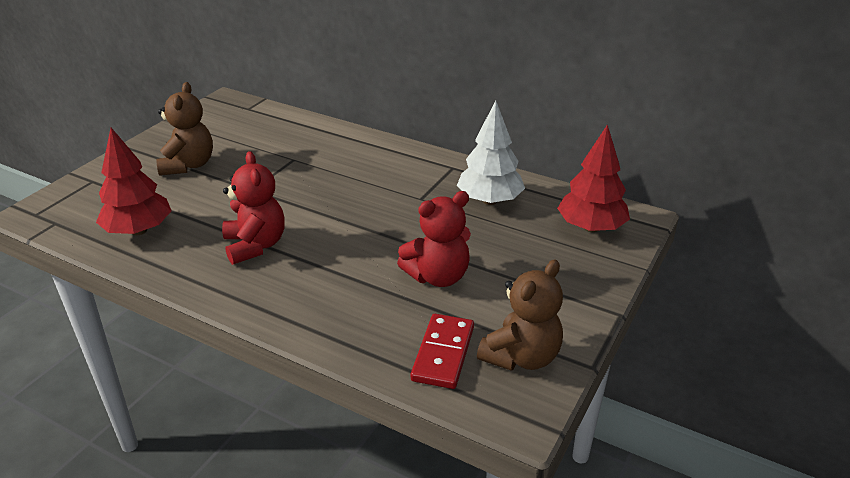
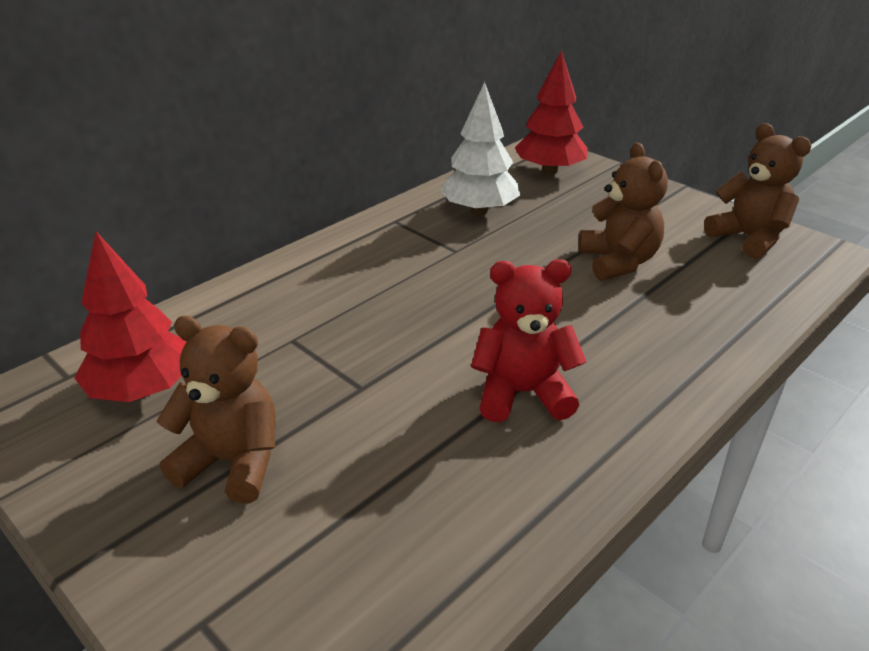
camera: 75 degrees left, 0 degrees up
(138, 230) = (435, 533): red tree -> red tree (142, 390)
(438, 276) = (618, 262): red teddy bear -> brown teddy bear
(443, 353) = (748, 278): red domino -> none

